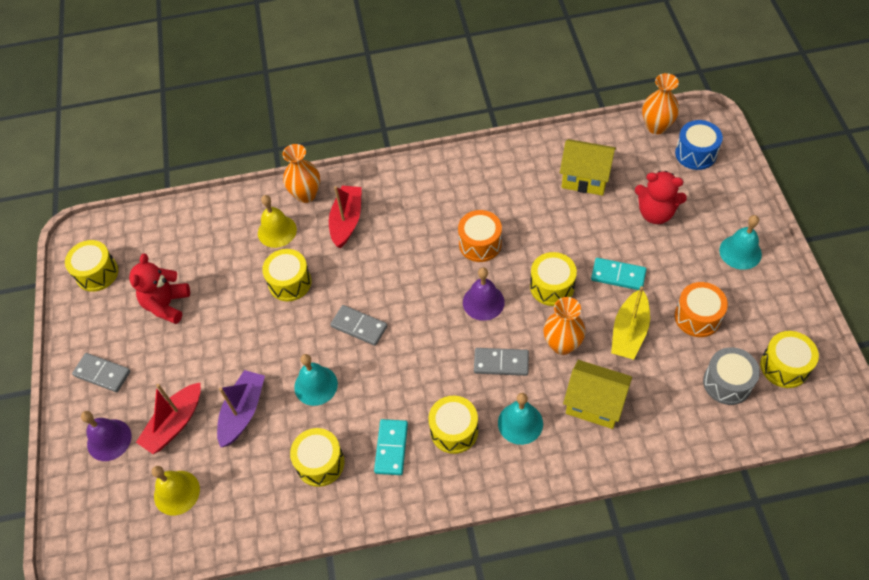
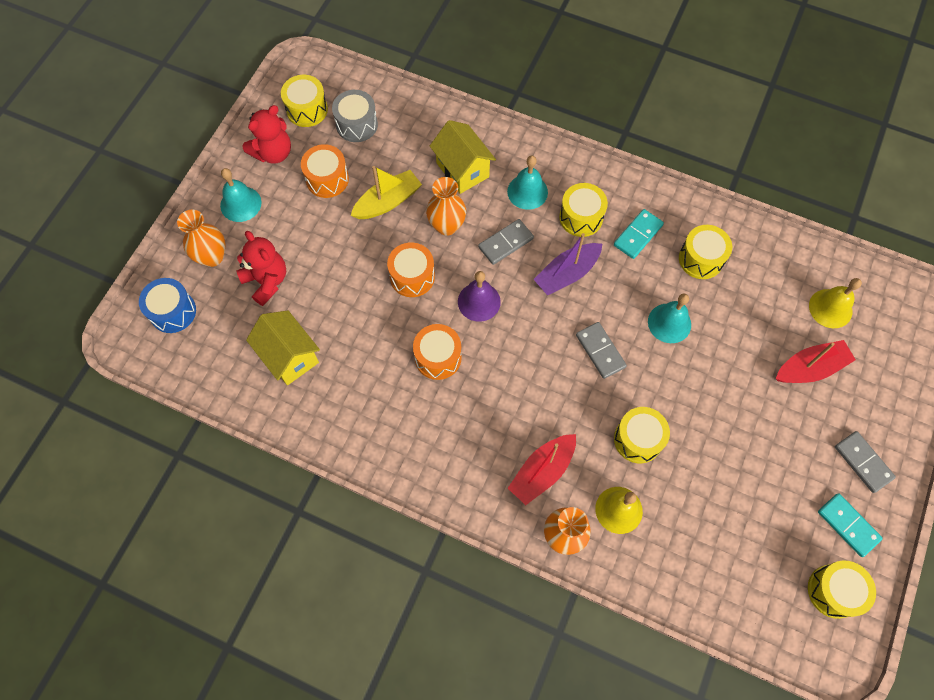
camera: 150 degrees left, 10 degrees up
(109, 440) = (876, 391): purple bell -> none
(167, 305) = (771, 498): red teddy bear -> red teddy bear (273, 153)
(243, 412) = (744, 340): purple boat -> purple boat (567, 274)
(501, 363) = (505, 243): grey domino -> grey domino turned 75 degrees counterclockwise
(552, 286) = (412, 276): yellow drum -> orange drum
(618, 275) = (352, 249): turquoise domino -> turquoise domino (848, 525)
(656, 126) = (173, 364): orange vase -> orange vase (212, 257)

